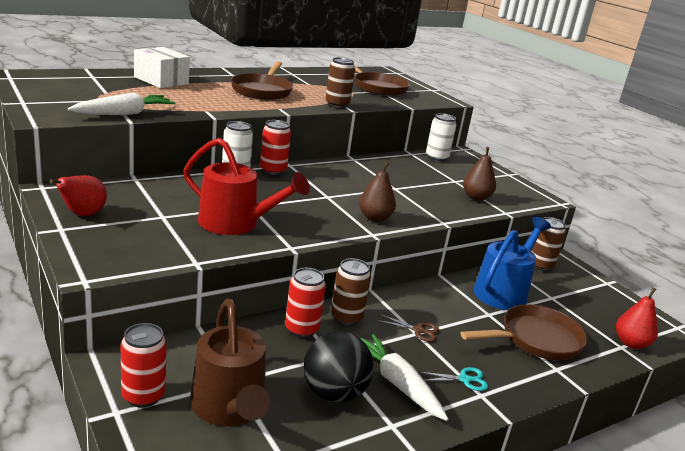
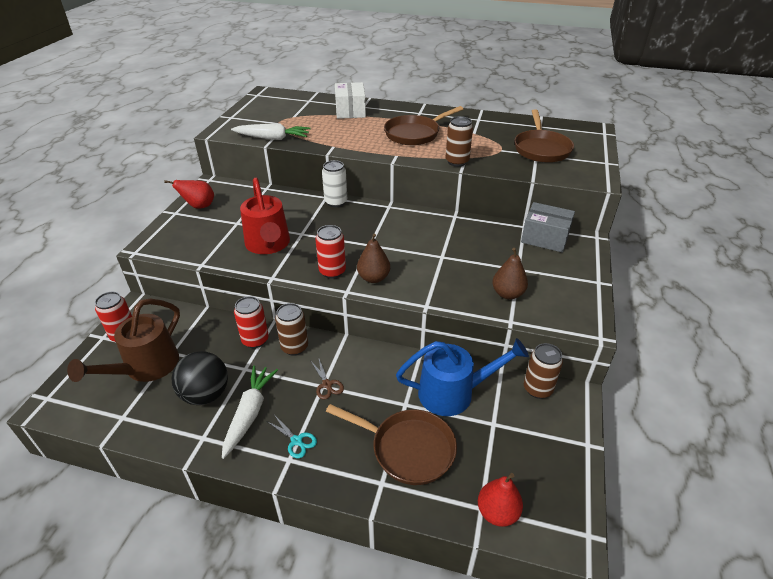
camera: 50 degrees right, 15 degrees up
(273, 170) = (367, 208): red can -> red can (332, 271)
(437, 157) = (545, 238): white can -> grey box

